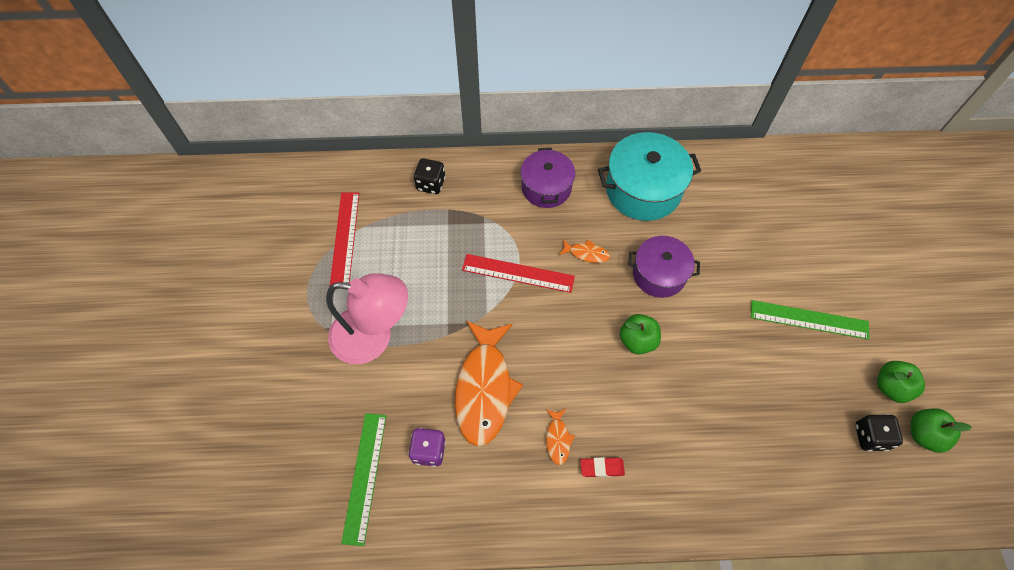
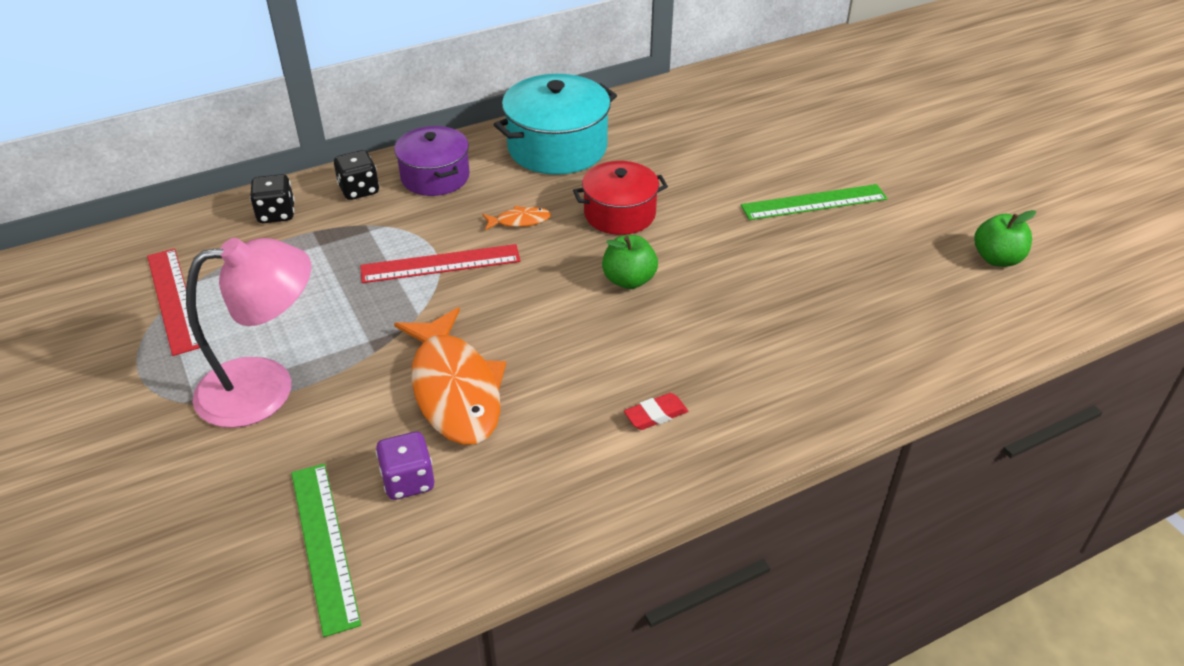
camera: 25 degrees left, 20 degrees down
(558, 439) = (582, 406): orange fish -> none
(659, 274) = (619, 214): purple pot -> red pot
(870, 436) = (944, 279): black dice -> black dice (359, 190)
(891, 387) = (936, 231): green apple -> none

